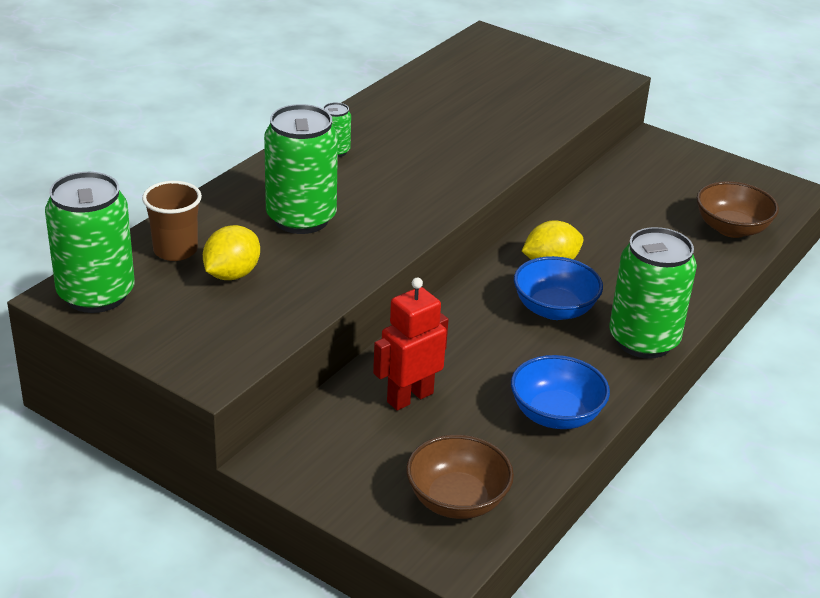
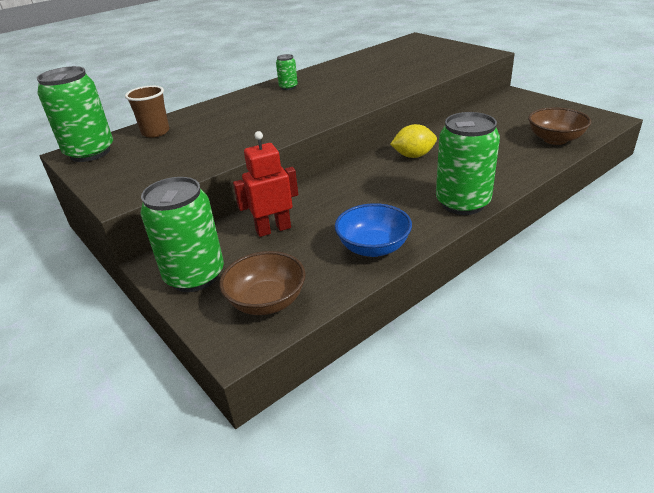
camera: 20 degrees right, 0 degrees up
(232, 274) = (178, 145): yellow lemon -> none
(301, 218) = (243, 118): green can -> green can (195, 276)
(554, 309) = (404, 181): blue bowl -> none

